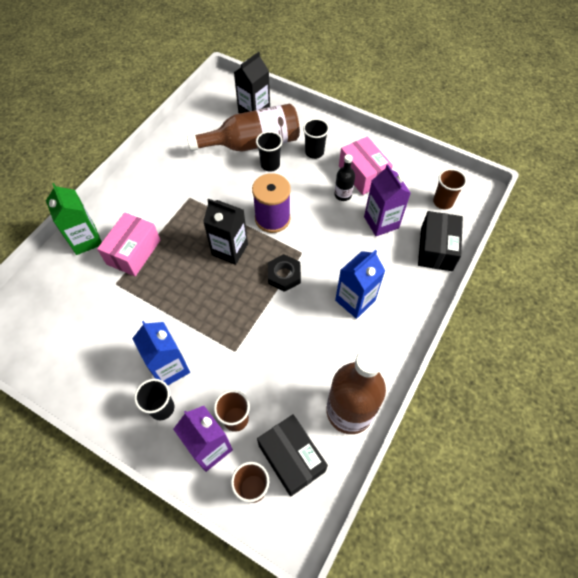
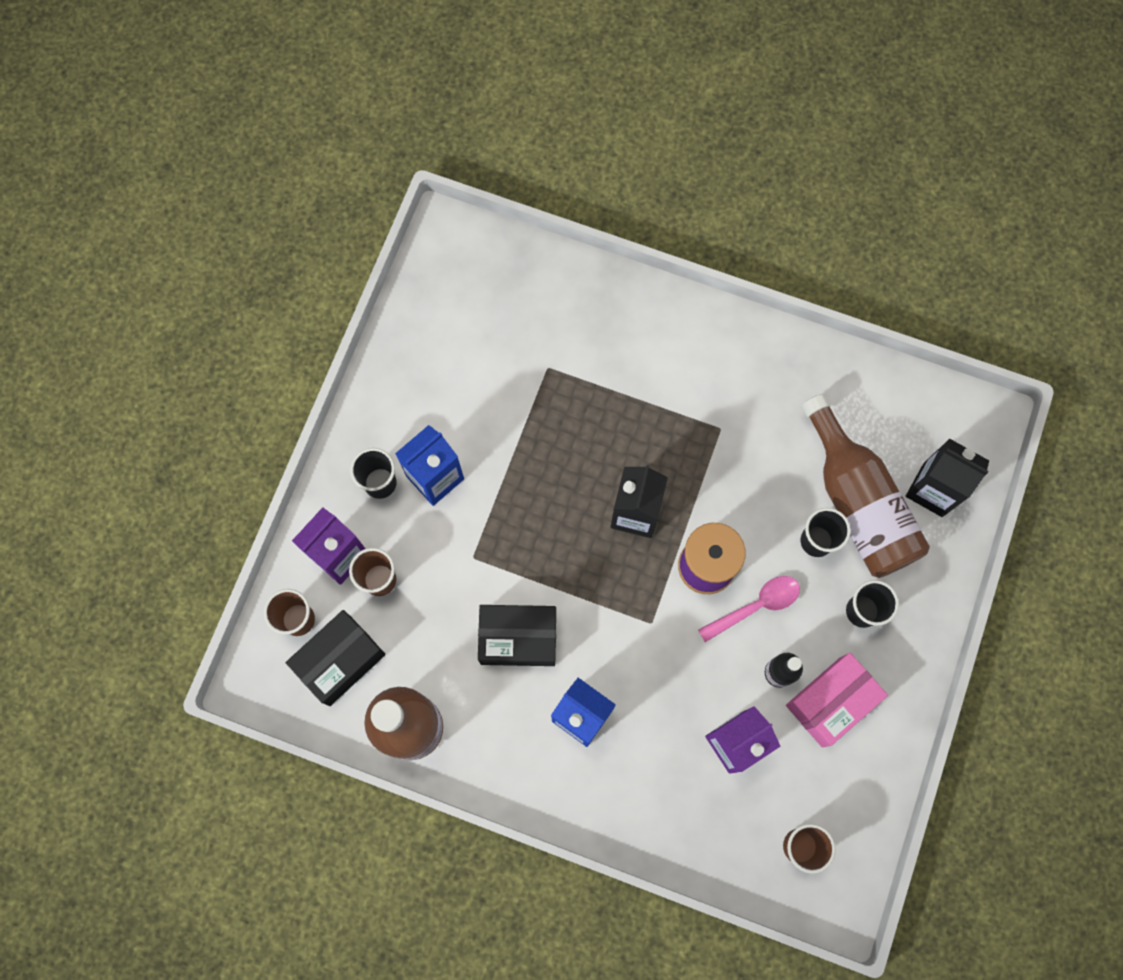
camera: 80 degrees right, 15 degrees up
(85, 240) = (612, 302): green carton -> none
(133, 252) = (604, 375): pink box -> none
(284, 275) = (605, 603): black nut -> none
(302, 199) = (755, 606): none -> pink spoon
(436, 249) = (700, 838): black box -> black box (518, 638)

